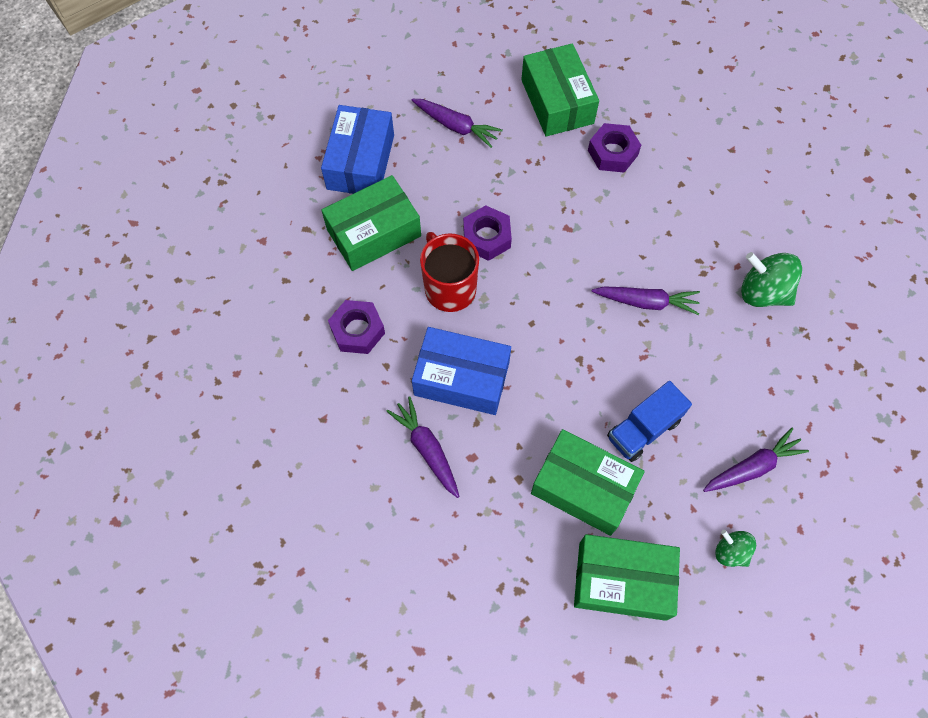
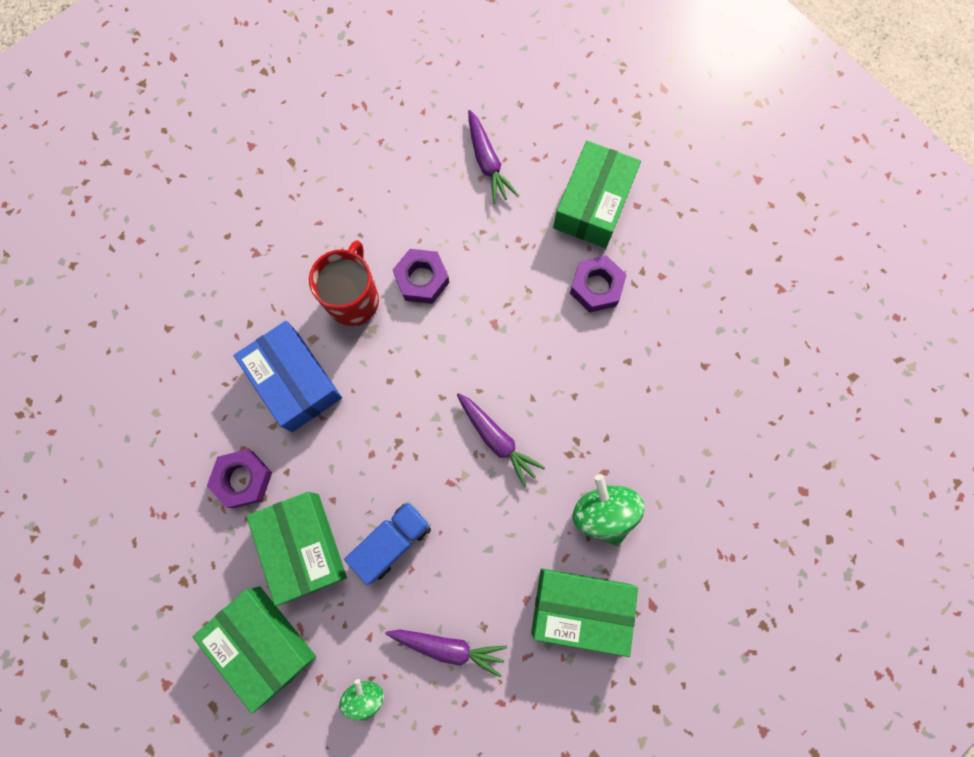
camera: 40 degrees right, 10 degrees up
(357, 330) = (254, 277): purple nut -> purple nut (243, 479)
(361, 162) = (383, 135): blue box -> none
(374, 233) = (338, 205): green box -> green box (580, 608)
(427, 449) = (218, 415): purple carrot -> none
(643, 429) = (392, 541): blue truck -> blue truck turned 135 degrees clockwise

